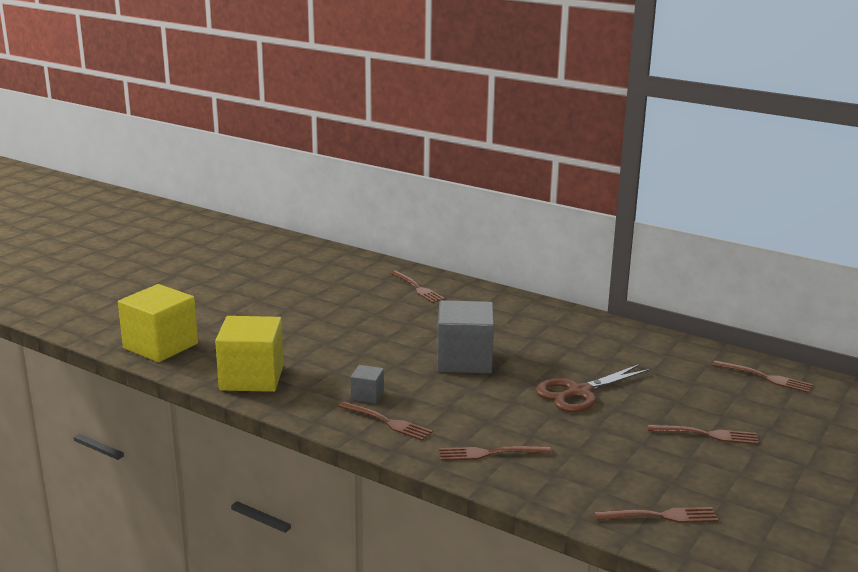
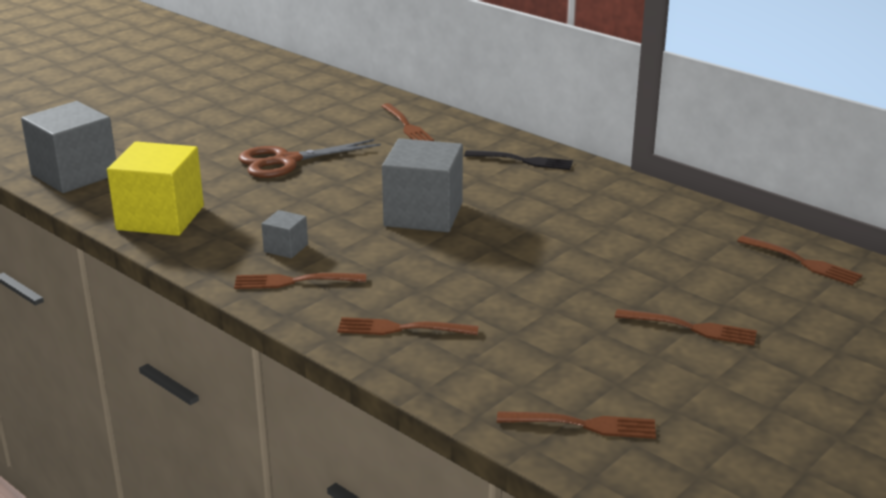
camera: 10 degrees right, 5 degrees up
(160, 346) = (74, 174): yellow cube -> grey cube
(387, 422) = (294, 281): brown fork -> brown fork turned 135 degrees clockwise
(522, 311) = (523, 161): none -> black fork
(579, 392) = (549, 263): brown scissors -> brown scissors (286, 161)

